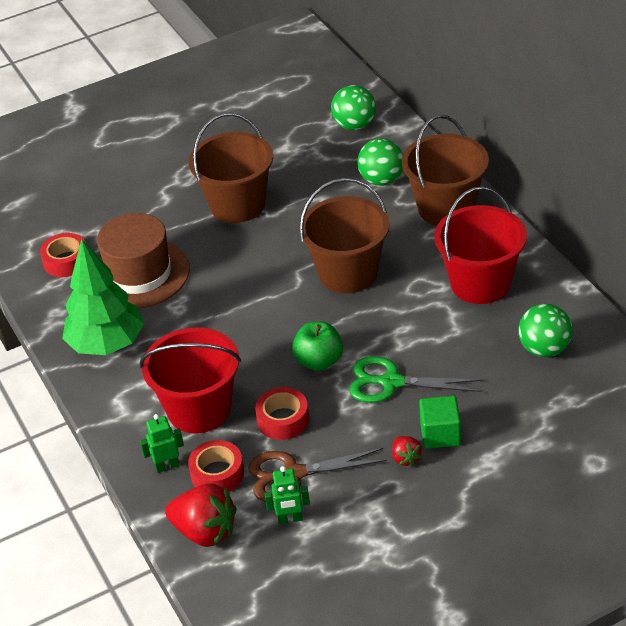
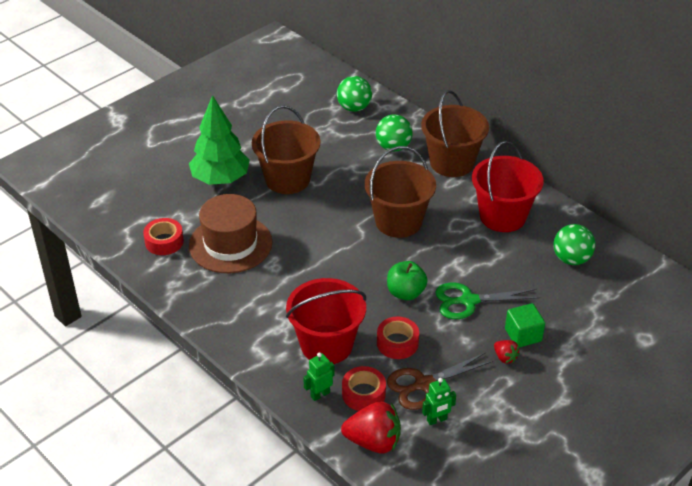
camera: 20 degrees left, 0 degrees up
(107, 344) = (228, 304): green tree -> green tree (220, 179)

